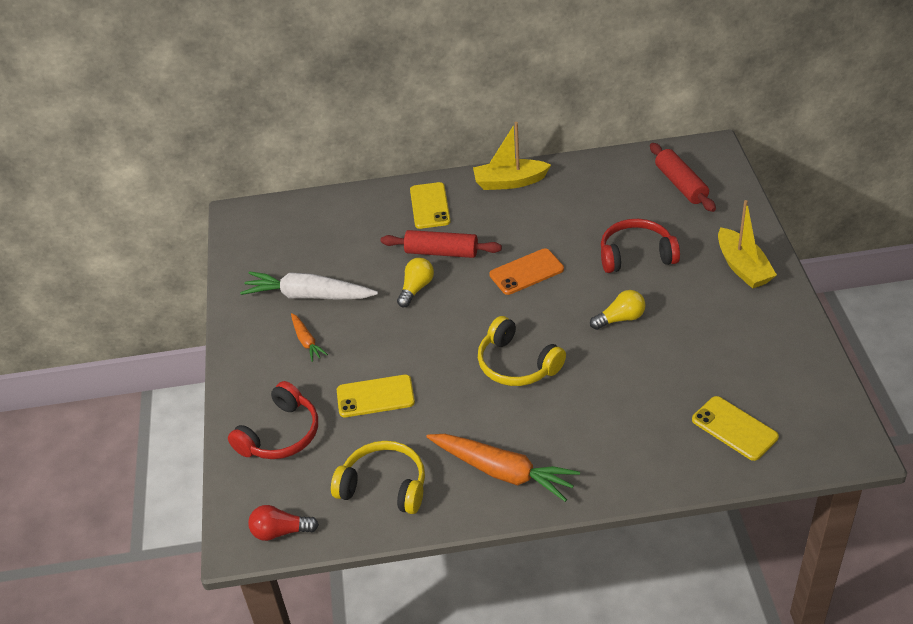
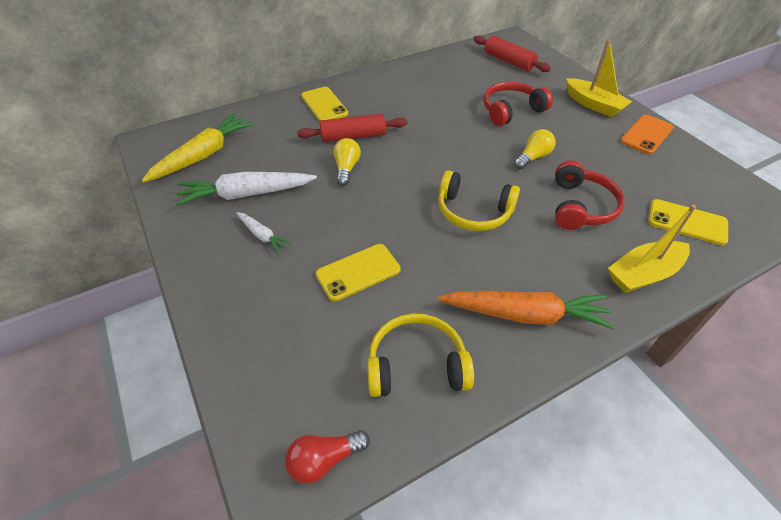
camera: 25 degrees left, 5 degrees up
(280, 434) = (274, 338): red headphones -> red headphones (581, 206)
(284, 243) = (204, 155): none -> yellow carrot
(306, 341) = (262, 235): orange carrot -> white carrot
(509, 182) = (380, 79): yellow boat -> yellow boat (643, 274)
(526, 272) = (434, 138): orange phone -> orange phone (646, 134)

